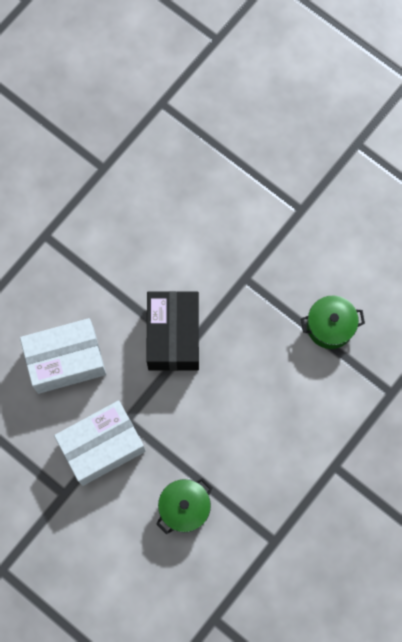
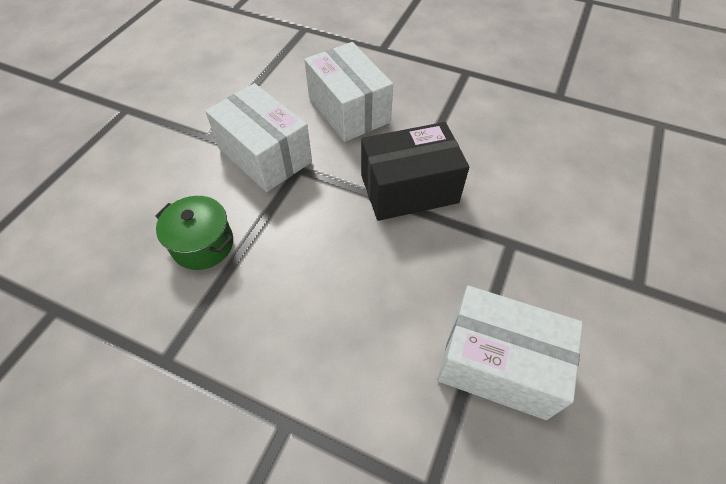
camera: 75 degrees right, 20 degrees down
(330, 326) = (498, 364): green pot -> white box

